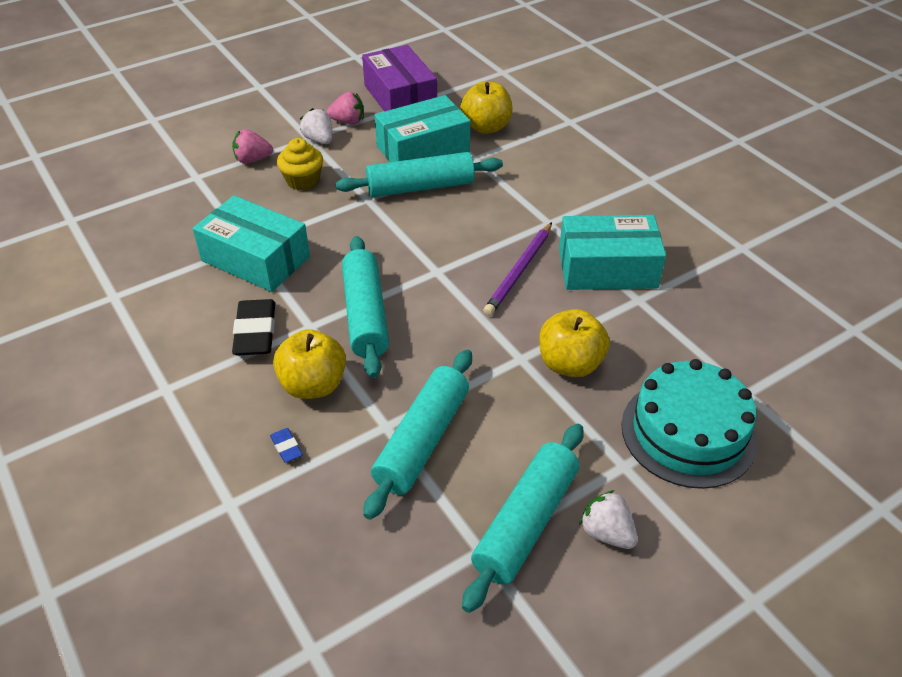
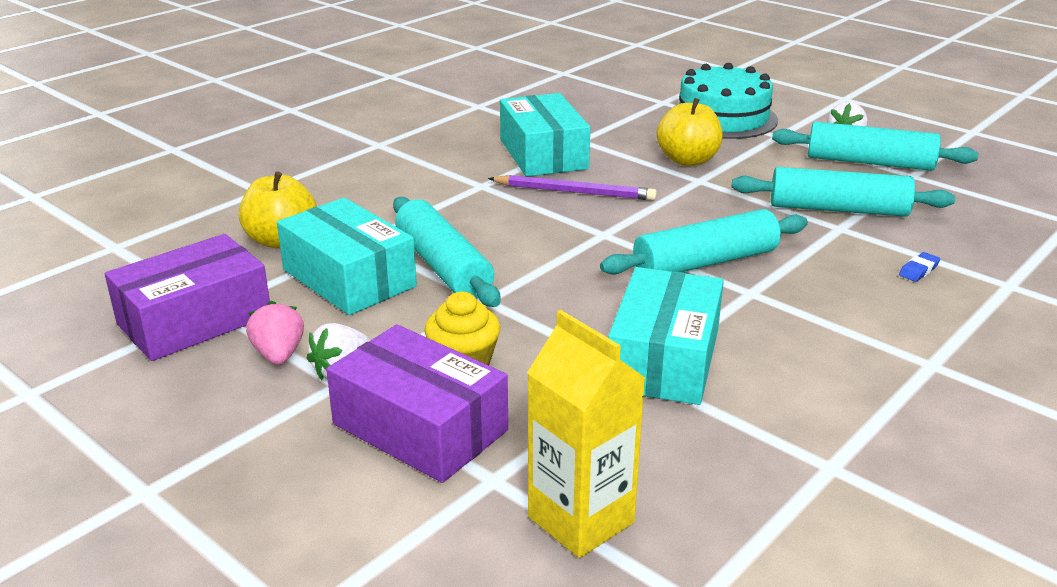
camera: 105 degrees left, 15 degrees down
(147, 198) = (581, 520): none -> yellow carton
(252, 160) = (420, 427): pink strawberry -> purple box
(255, 332) = (791, 325): black eraser -> none
(313, 385) = (831, 272): yellow apple -> none

